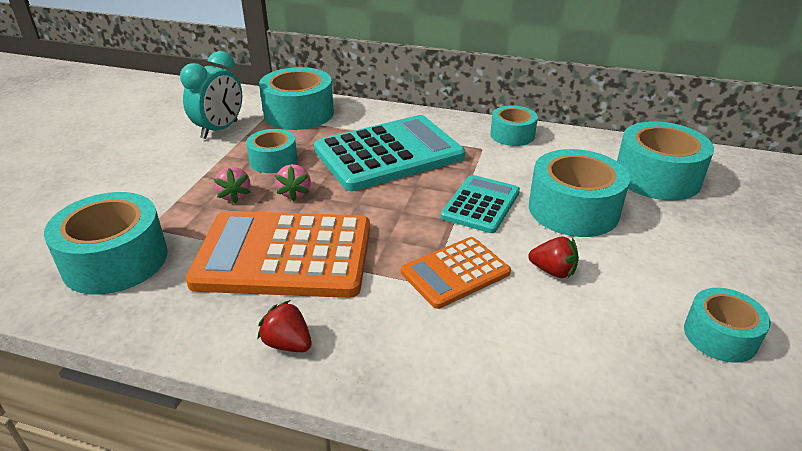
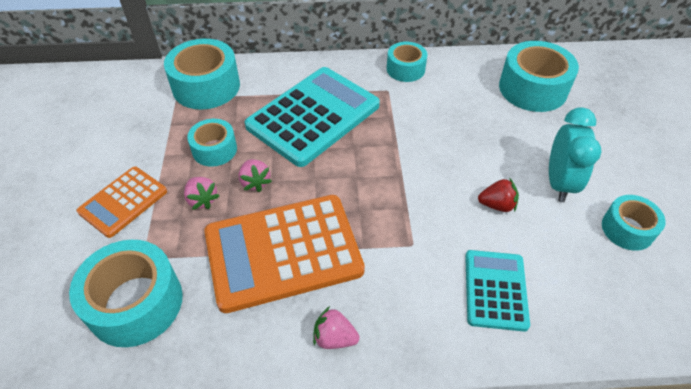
camera: 20 degrees left, 15 degrees up
(220, 130) = (141, 125): turquoise clock -> turquoise clock (559, 183)
(287, 344) = (334, 338): red strawberry -> pink strawberry
(455, 273) = (427, 228): orange calculator -> orange calculator (123, 202)
(480, 204) = (415, 153): turquoise calculator -> turquoise calculator (495, 290)
(573, 209) = (486, 139): turquoise tape -> none

